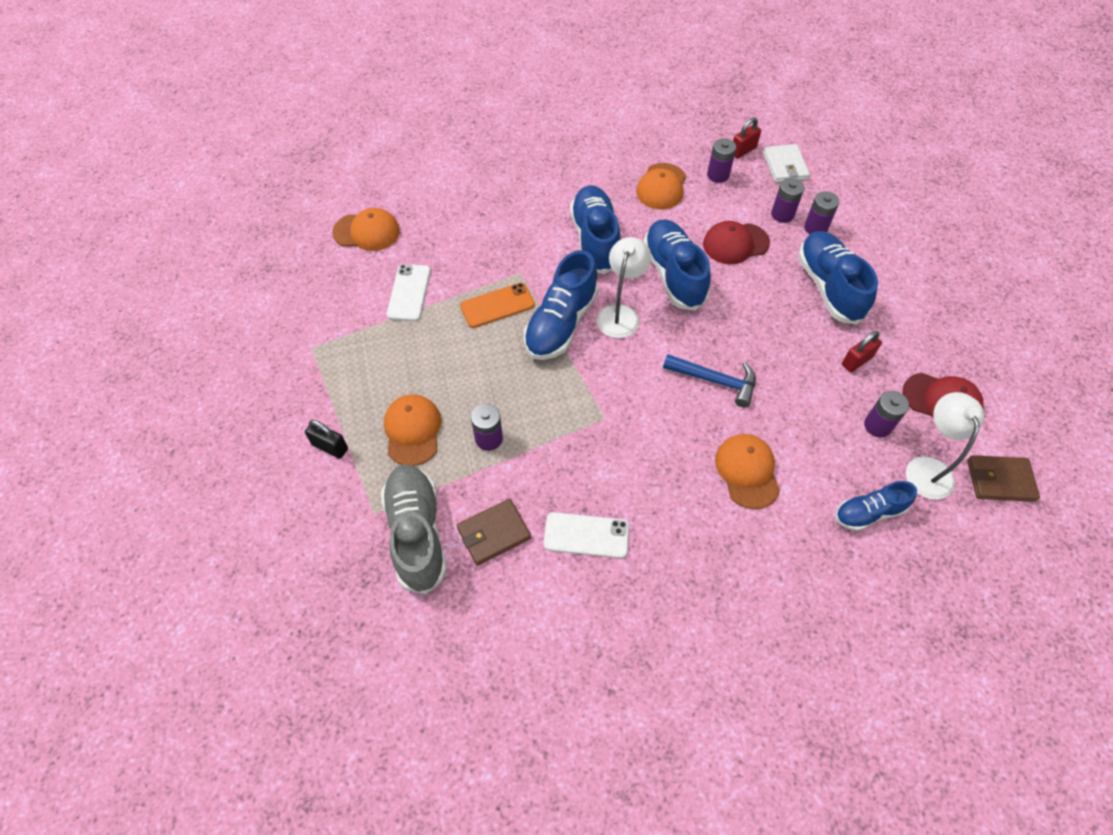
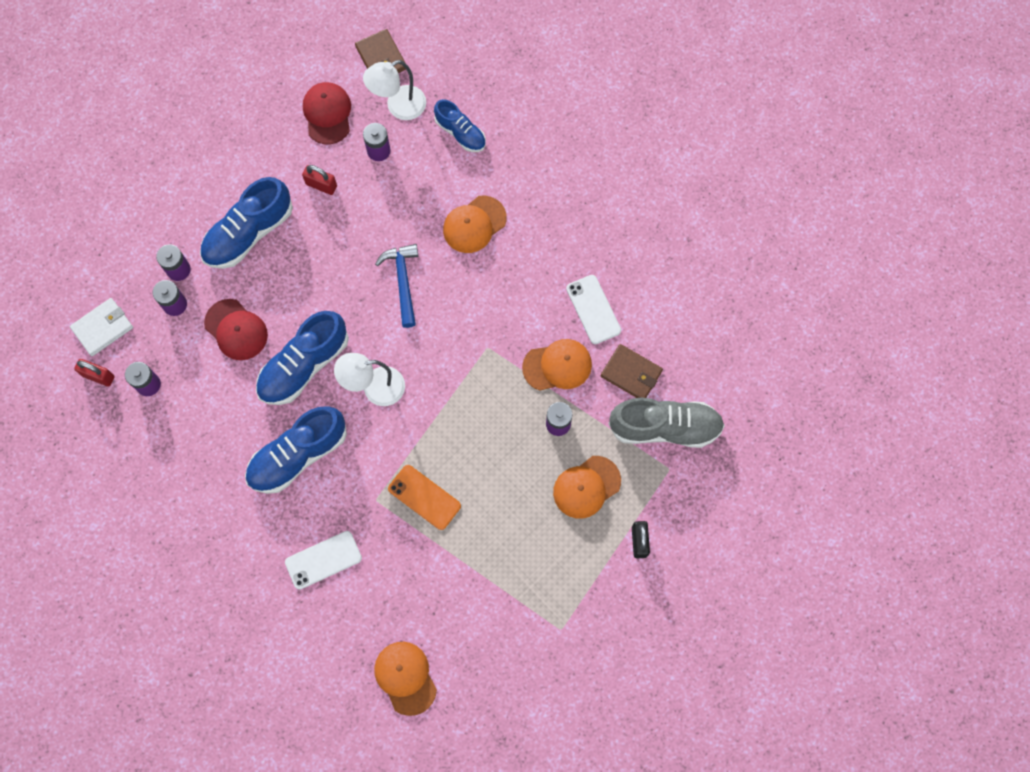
camera: 120 degrees left, 15 degrees up
(409, 293) = (454, 585): white phone -> white phone (323, 560)
(417, 533) = (665, 427): grey shoe -> grey shoe turned 135 degrees counterclockwise
(561, 323) = (413, 431): blue shoe -> none
(661, 187) = (193, 429): orange cap -> orange cap (557, 366)

